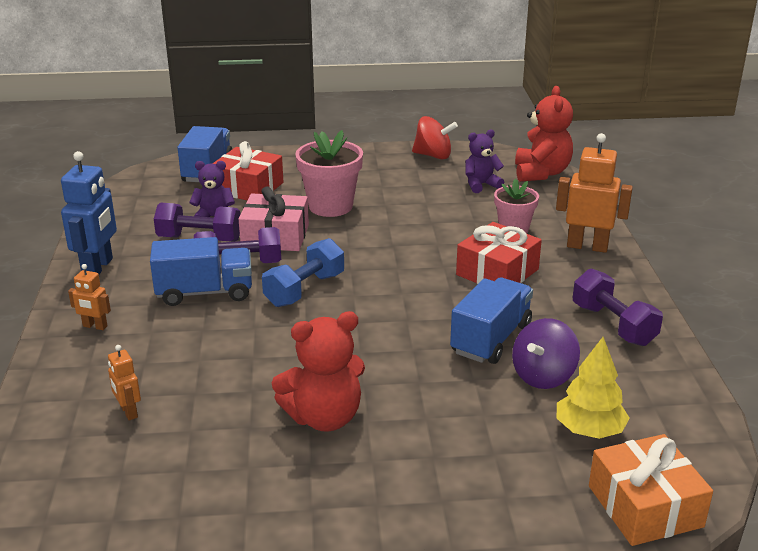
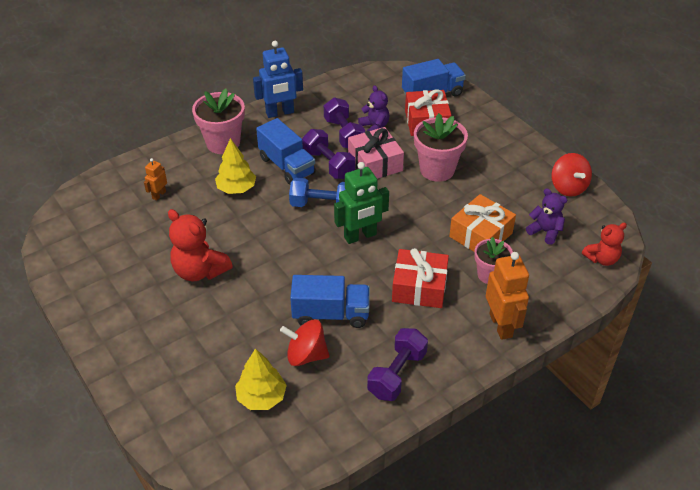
camera: 60 degrees right, 15 degrees up
(95, 326) = (223, 143): orange robot -> pink flower pot
(199, 342) = (236, 188): none -> yellow tree
(384, 282) = (360, 236): none -> green robot
(541, 173) = (601, 259): red teddy bear -> red teddy bear, size x0.64
(543, 376) = (306, 355): purple spinning top -> red spinning top
(645, 506) = (201, 447): orange gift -> orange gift (481, 235)

